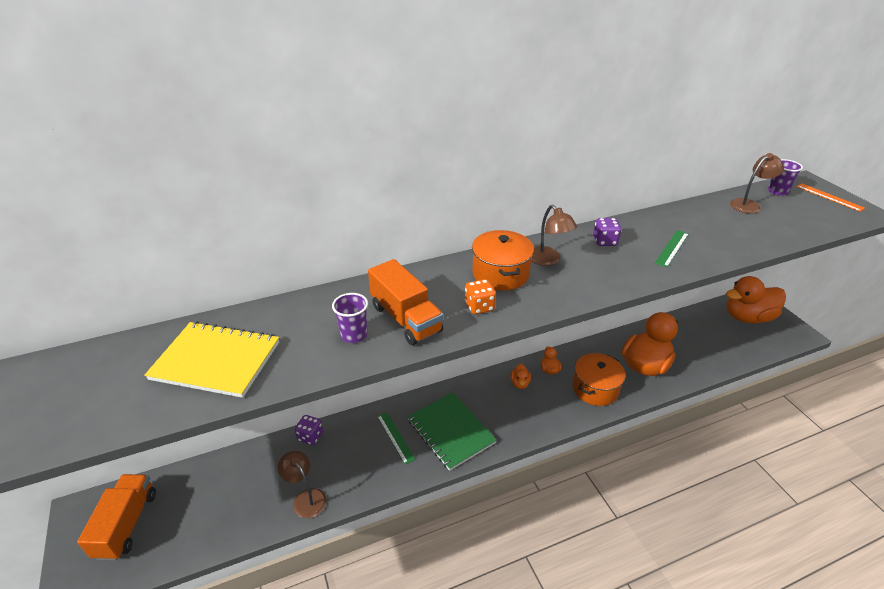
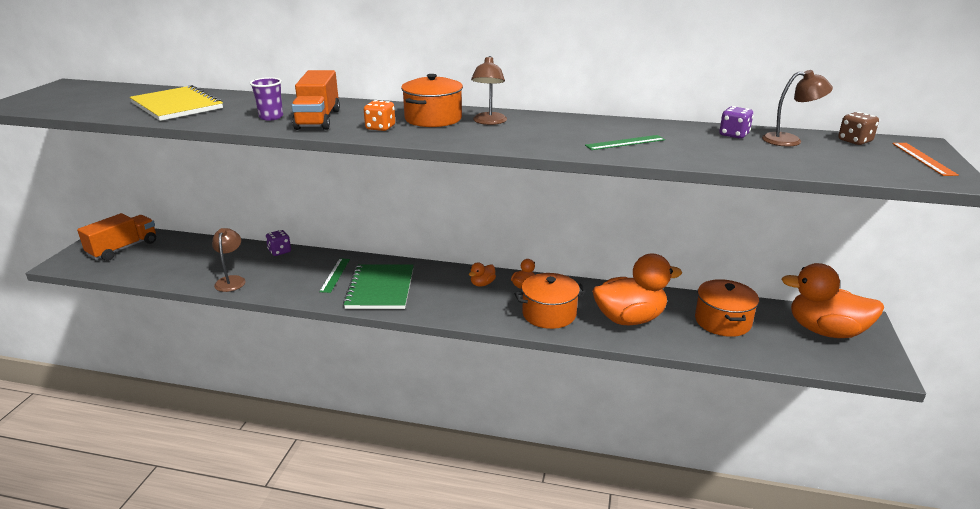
camera: 35 degrees right, 10 degrees down
(604, 241) = (566, 125): purple dice -> purple dice (734, 135)
(694, 338) = (722, 321): none -> orange pot
(777, 191) = (854, 141): purple cup -> brown dice

